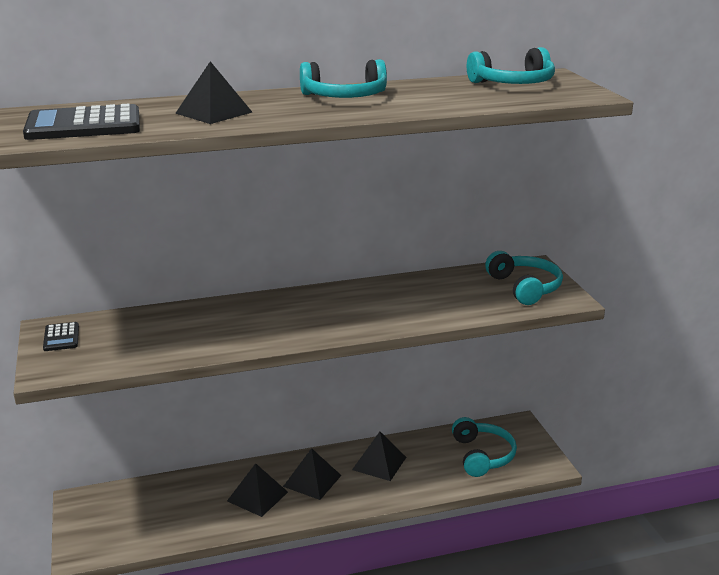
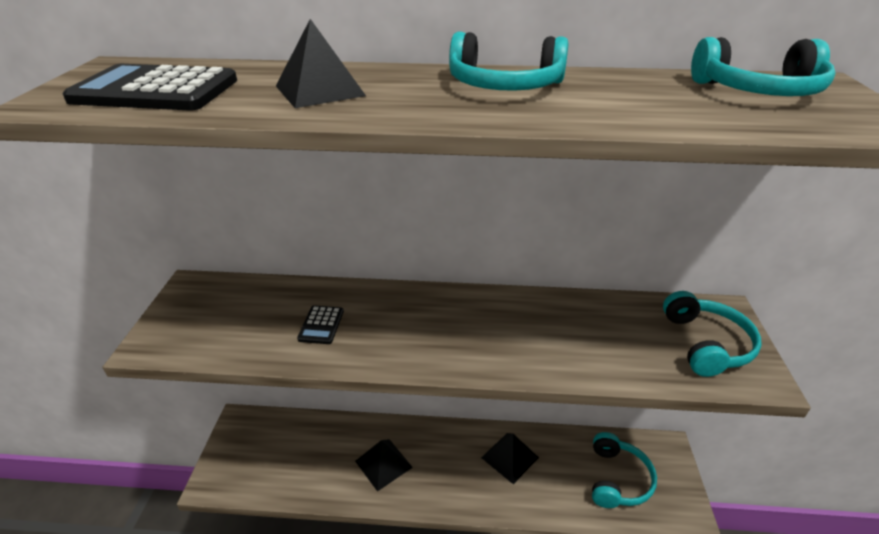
camera: 20 degrees right, 10 degrees up
(61, 337) = (192, 301): black calculator -> black calculator (321, 325)
(312, 480) = (439, 460): black pyramid -> none

